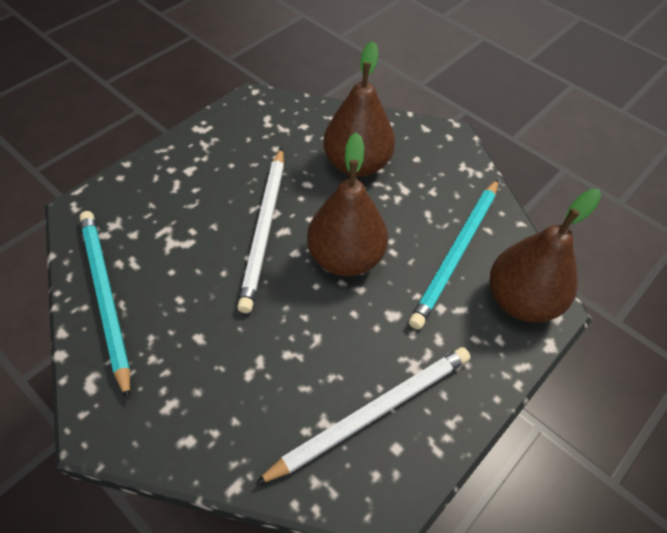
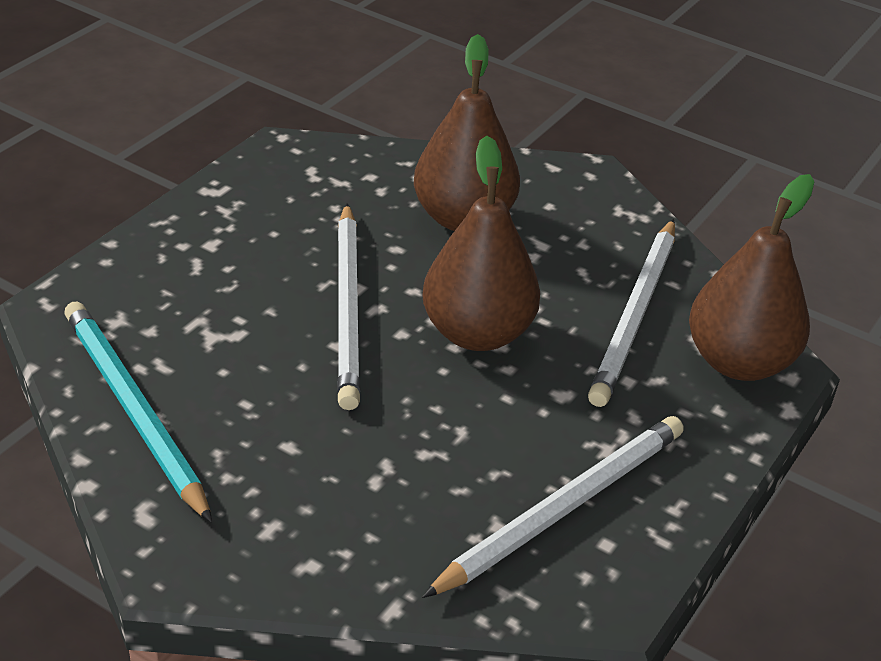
camera: 10 degrees left, 15 degrees down
(457, 253) = (635, 314): turquoise pencil -> white pencil

